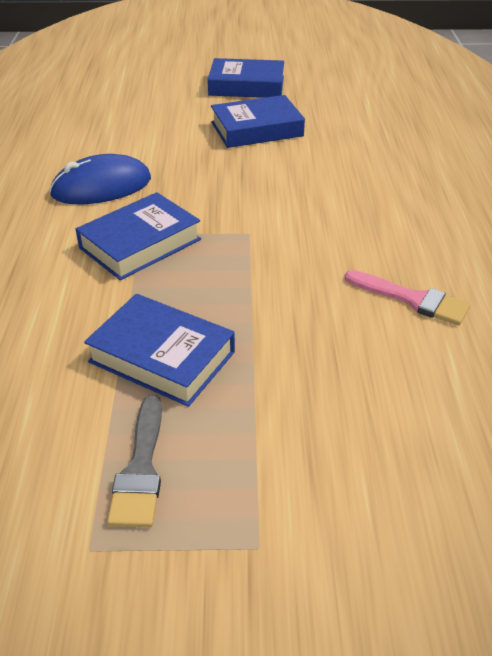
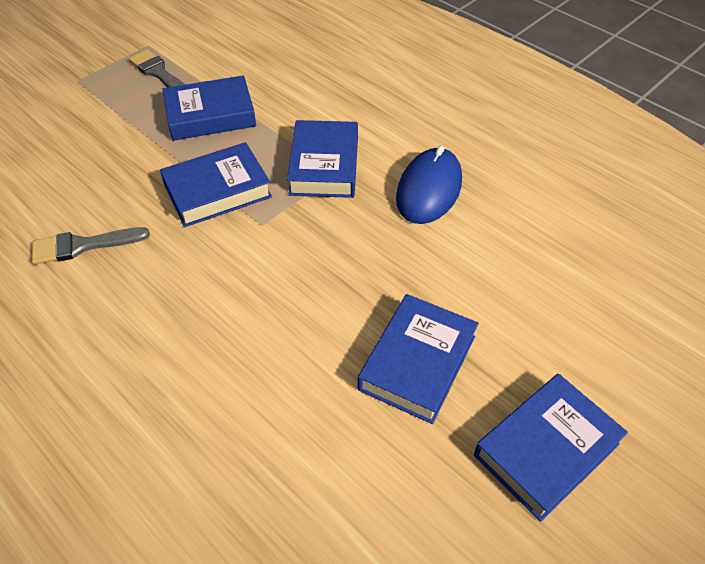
camera: 135 degrees right, 10 degrees up
(251, 276) = (217, 191): none -> blue book
(412, 299) = (83, 246): pink brush -> grey brush

